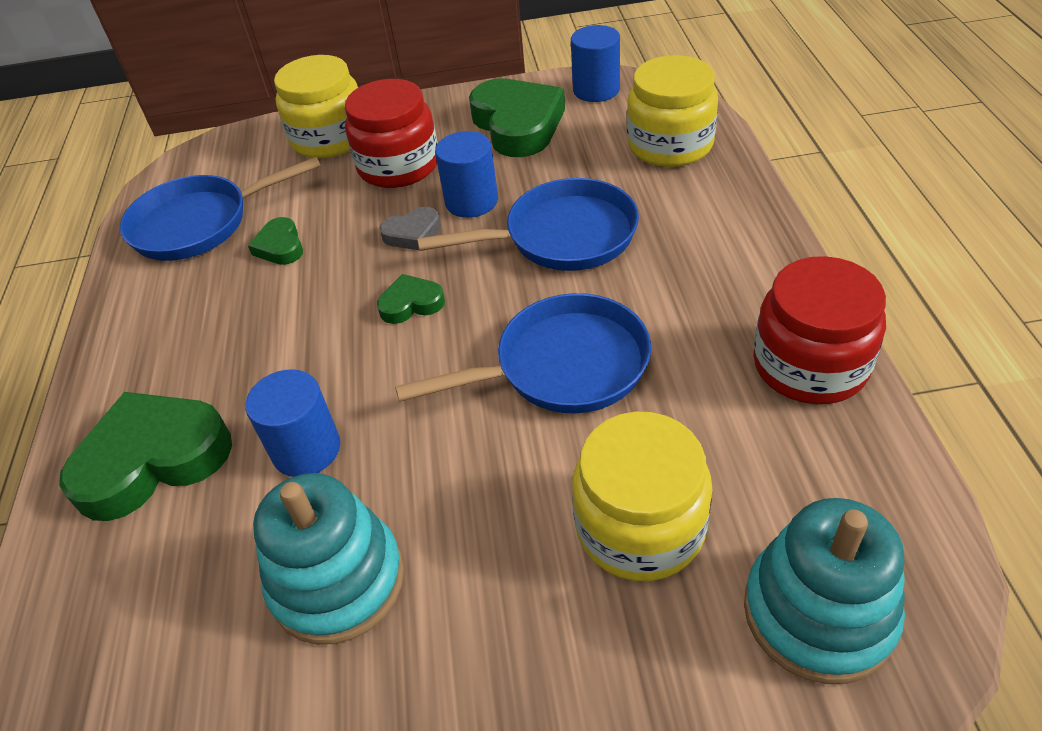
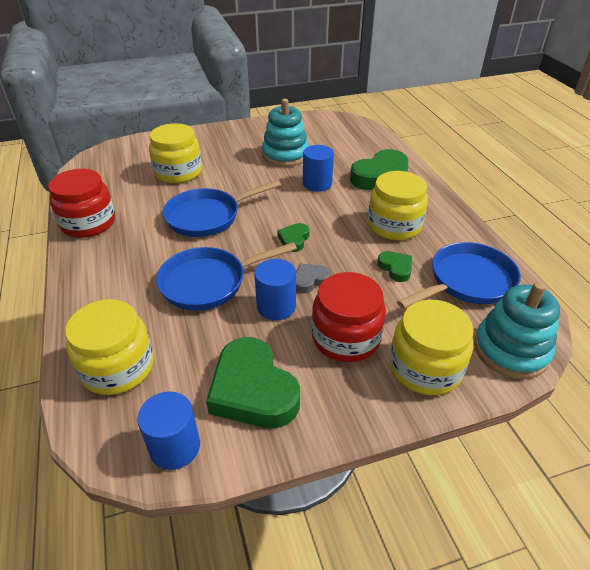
camera: 165 degrees right, 5 degrees down
(225, 323) = (394, 225): none -> yellow jar
(411, 304) = (294, 239): green heart -> green heart turned 135 degrees clockwise
(818, 613) = (123, 159): turquoise stacking toy -> turquoise stacking toy (511, 350)

